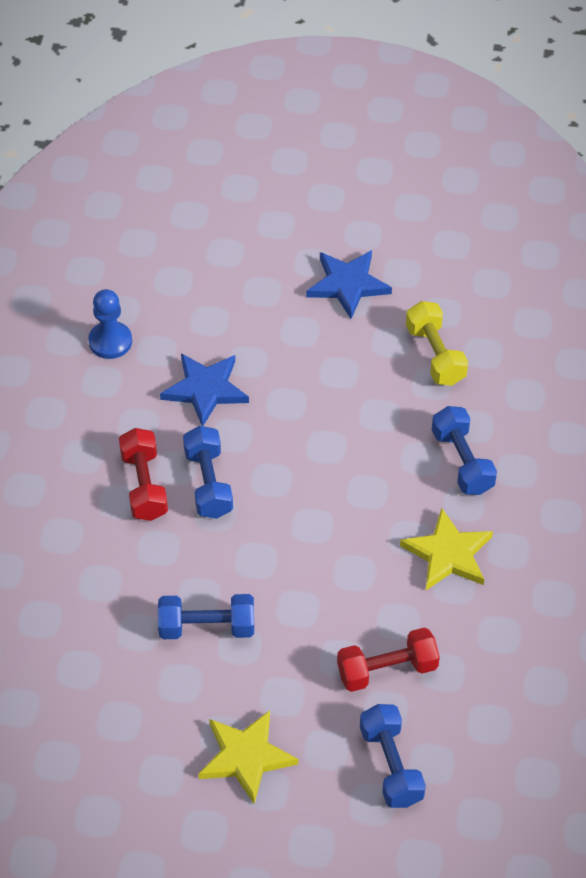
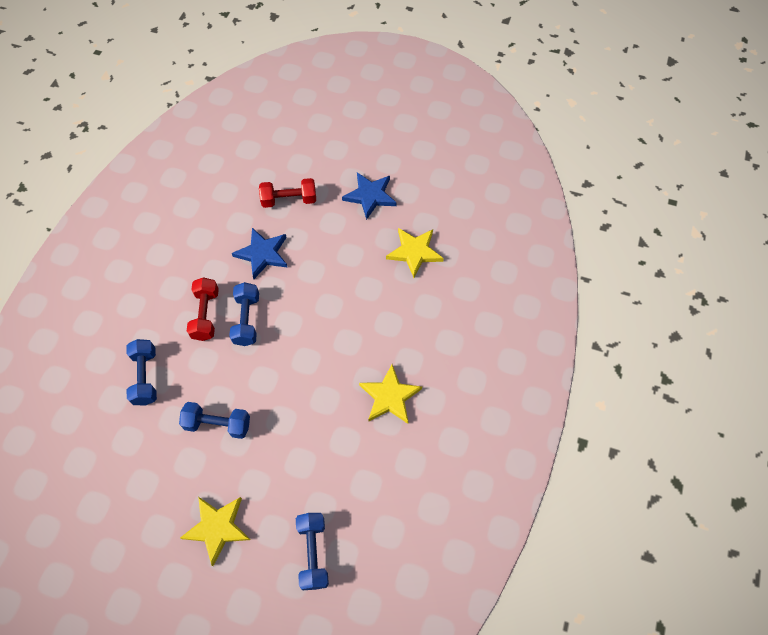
camera: 10 degrees right, 10 degrees up
(110, 341) = (213, 212): blue pawn -> none
(387, 670) = (328, 477): red dumbbell -> red dumbbell (289, 200)
(435, 355) = (414, 252): yellow dumbbell -> yellow star
(462, 462) = (414, 330): blue dumbbell -> blue dumbbell (146, 377)

